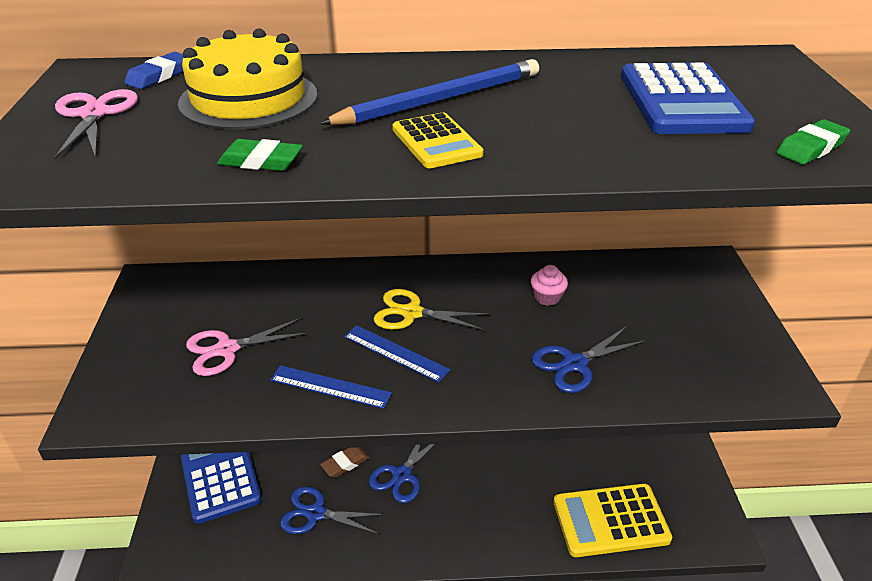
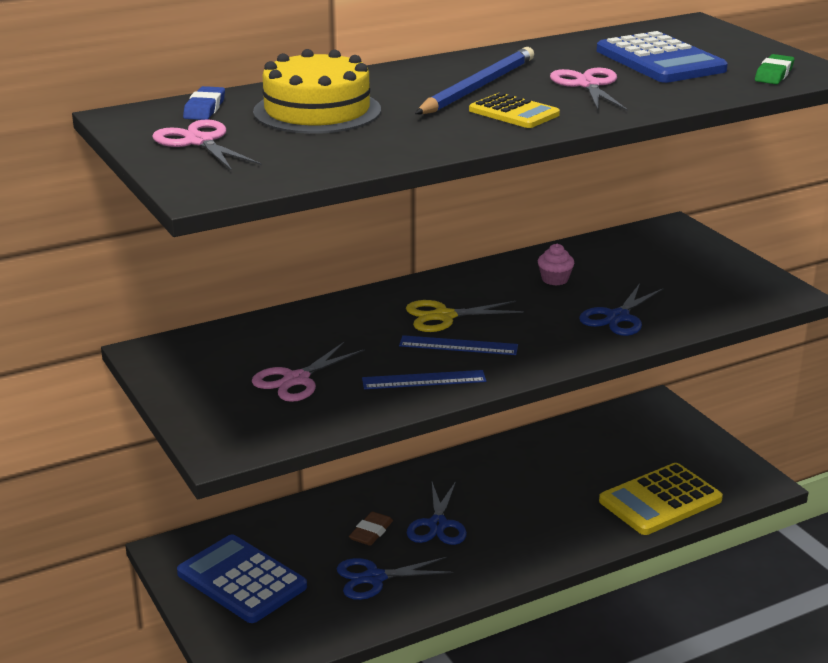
camera: 25 degrees left, 10 degrees down
(261, 161) = (398, 145): green eraser -> none
(563, 119) = (588, 85): none -> pink scissors

